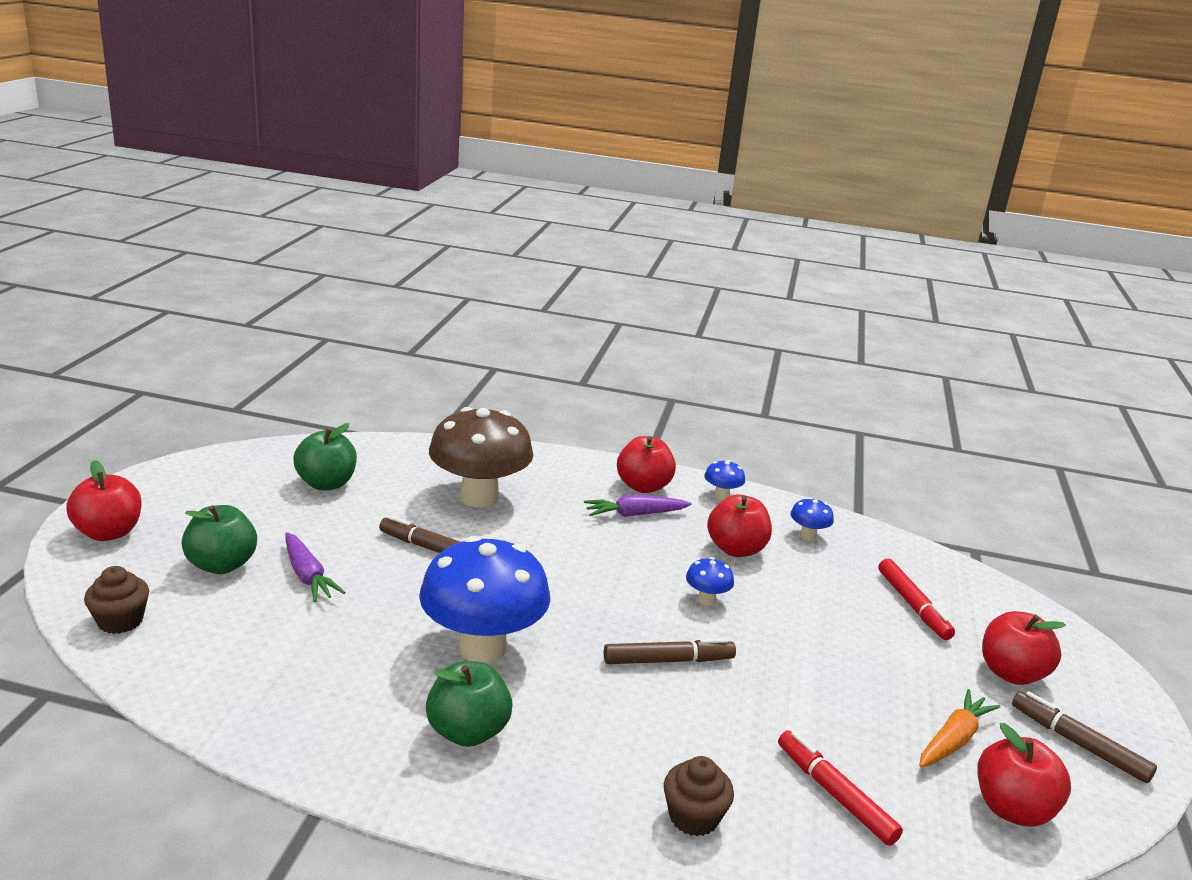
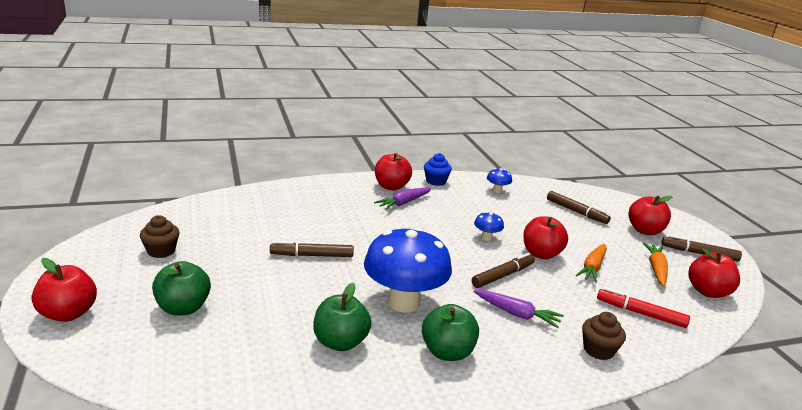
camera: 30 degrees left, 0 degrees up
(120, 621) = (148, 370): brown cupcake -> brown cupcake (161, 251)
(307, 575) = (251, 296): purple carrot -> purple carrot (516, 314)
(326, 484) = (199, 235): green apple -> green apple (340, 342)
(479, 497) = (307, 217): brown mushroom -> none
(721, 496) = (436, 181): blue mushroom -> blue cupcake
(736, 549) = (472, 207): red apple -> red apple (541, 254)
(834, 698) = (592, 268): none -> orange carrot
(913, 605) = (576, 212): red marker -> brown marker

